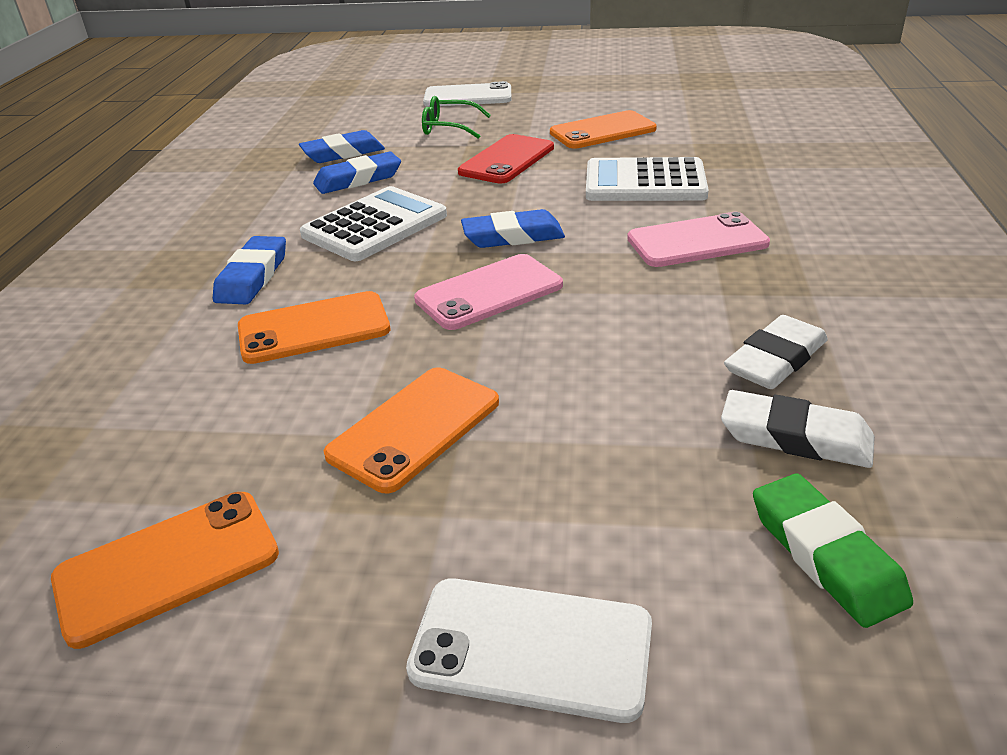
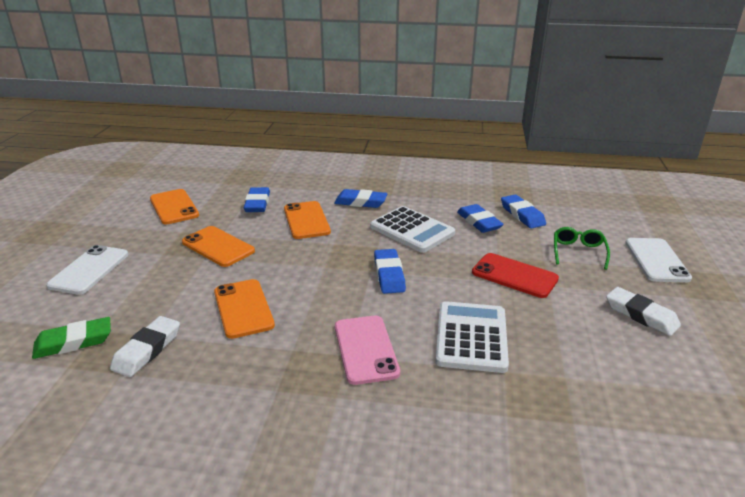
camera: 90 degrees right, 5 degrees down
(206, 407) = (257, 203): none -> blue eraser
(489, 293) = (323, 265): pink phone -> none
(603, 131) = (585, 326): orange phone -> orange phone (243, 308)
(775, 360) = (213, 357): white eraser -> white eraser (641, 315)

